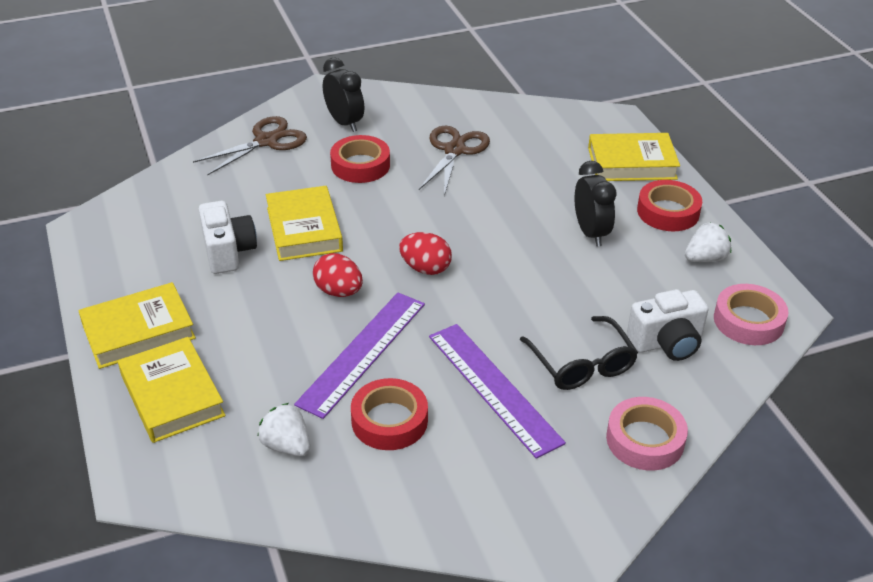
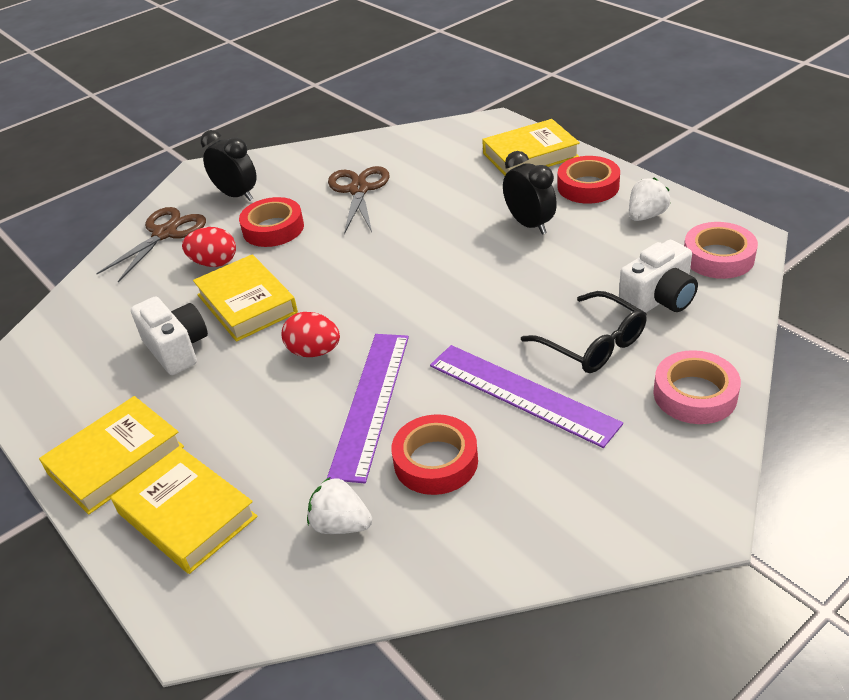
camera: 15 degrees left, 0 degrees up
(425, 268) = (390, 303): red egg -> red egg (214, 263)

